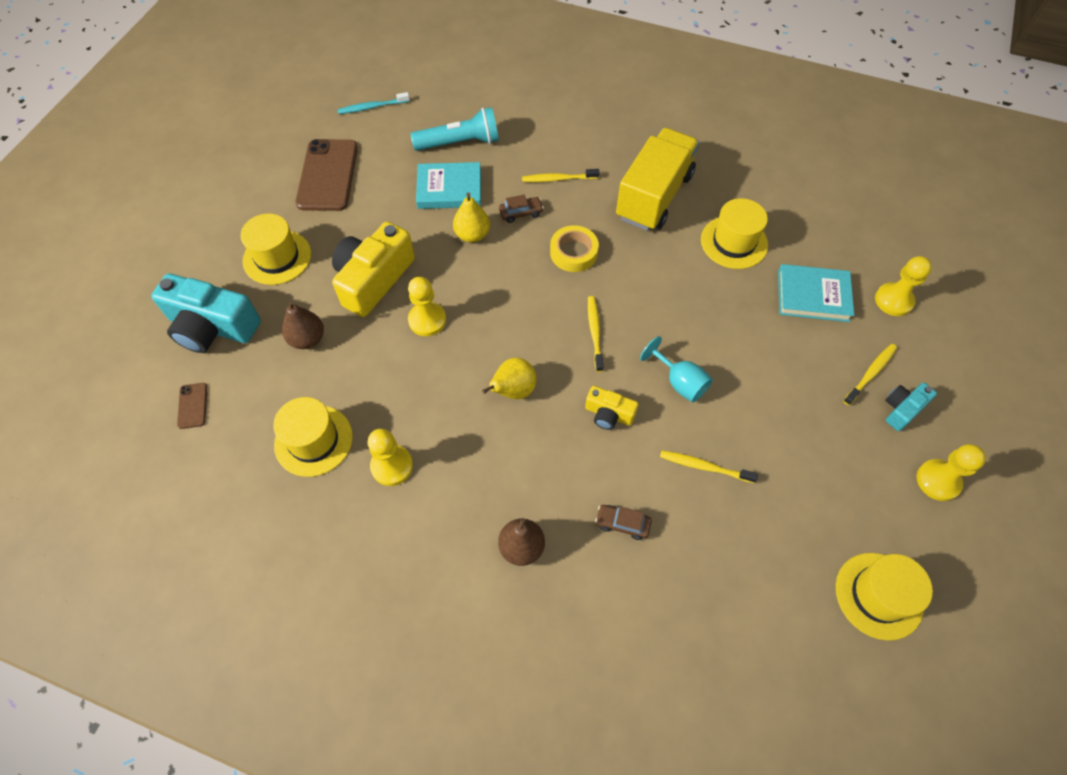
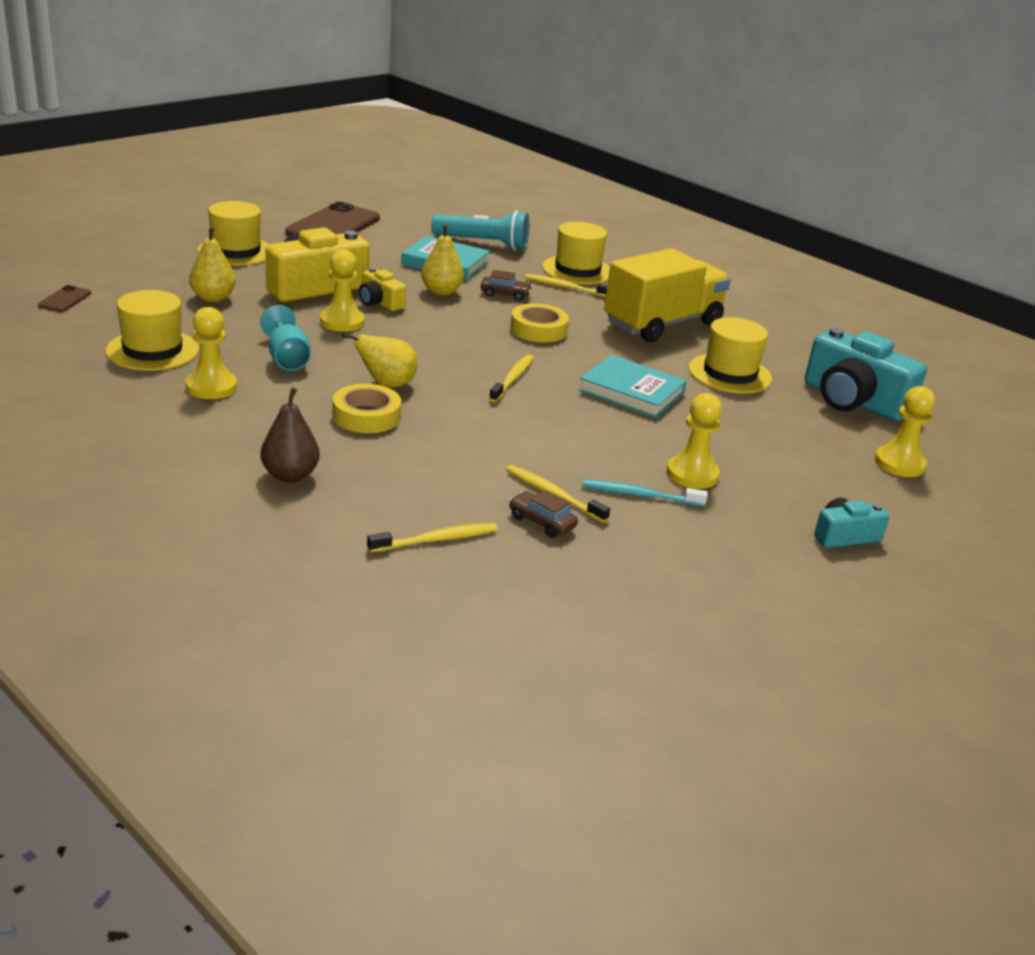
camera: 20 degrees right, 30 degrees down
(212, 327) = (133, 267): turquoise camera -> turquoise camera (853, 400)
(307, 339) = (213, 298): brown pear -> yellow pear
(372, 107) = (417, 205): turquoise toothbrush -> turquoise toothbrush (640, 495)
(525, 440) = (366, 416): none -> yellow tape
(609, 414) = (476, 429): yellow camera -> yellow camera (380, 302)
(622, 524) = (418, 498): brown car -> brown car (541, 522)
(679, 382) = (578, 435): turquoise goblet -> turquoise goblet (287, 359)
(813, 296) = (796, 431): turquoise book -> turquoise book (631, 392)
(870, 374) = (824, 500): yellow toothbrush -> yellow toothbrush (436, 540)
(878, 595) = (690, 652): yellow hat -> yellow hat (577, 270)
(938, 481) = (849, 599): yellow pawn -> yellow pawn (692, 474)

